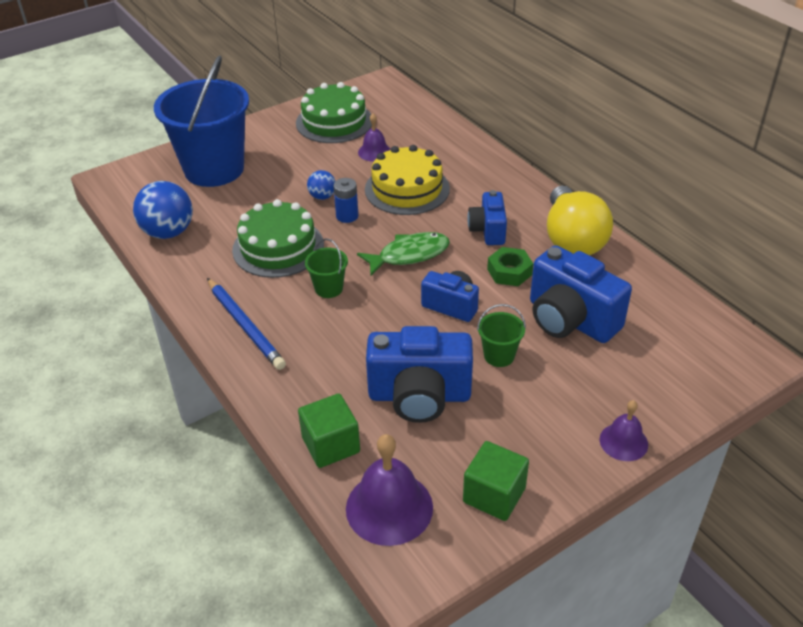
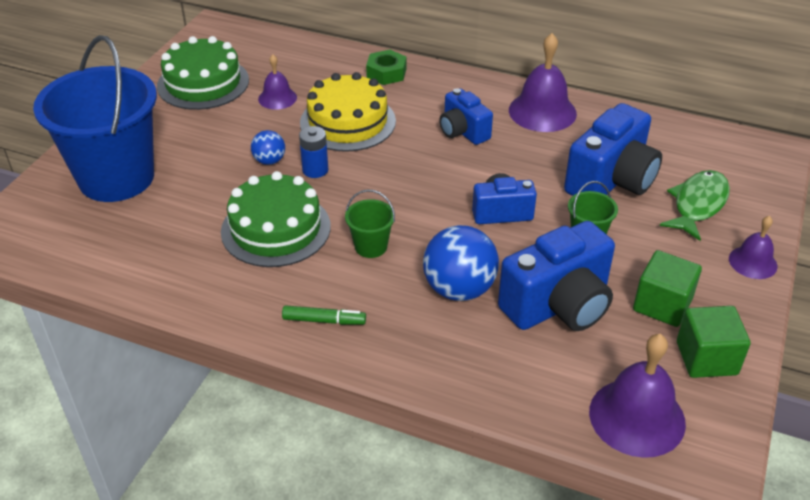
camera: 35 degrees left, 0 degrees up
(168, 232) = (133, 264): blue ball -> blue ball (459, 289)
(245, 326) = (324, 320): blue pencil -> green marker
(331, 445) = (528, 390): green cube -> green cube (662, 305)
(409, 255) = (415, 182): green fish -> green fish (697, 205)
(509, 272) = (519, 161): green nut -> green nut (386, 73)
(570, 320) = (611, 181): blue camera -> blue camera turned 60 degrees counterclockwise
(572, 239) = (542, 111): yellow light bulb -> purple bell

